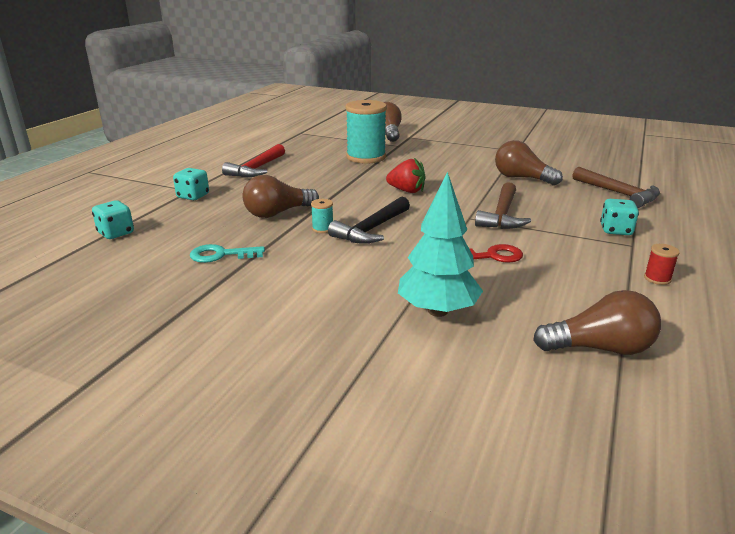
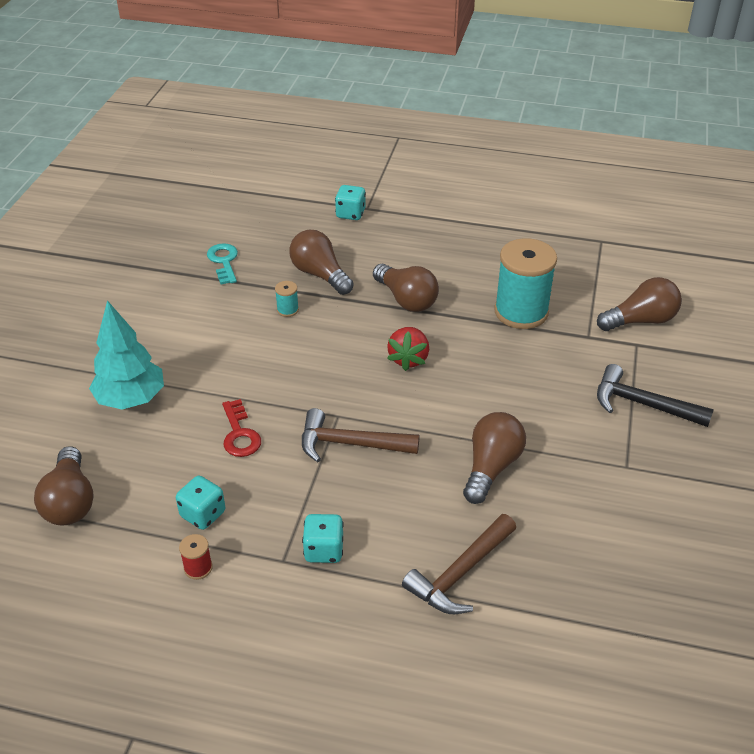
camera: 80 degrees right, 15 degrees up
(116, 233) = (258, 197): turquoise dice -> turquoise dice (203, 514)
(256, 169) = (444, 235): red hammer -> none
(333, 186) = (406, 299): none -> brown light bulb
(371, 229) = (291, 343): black hammer -> black hammer (643, 404)

